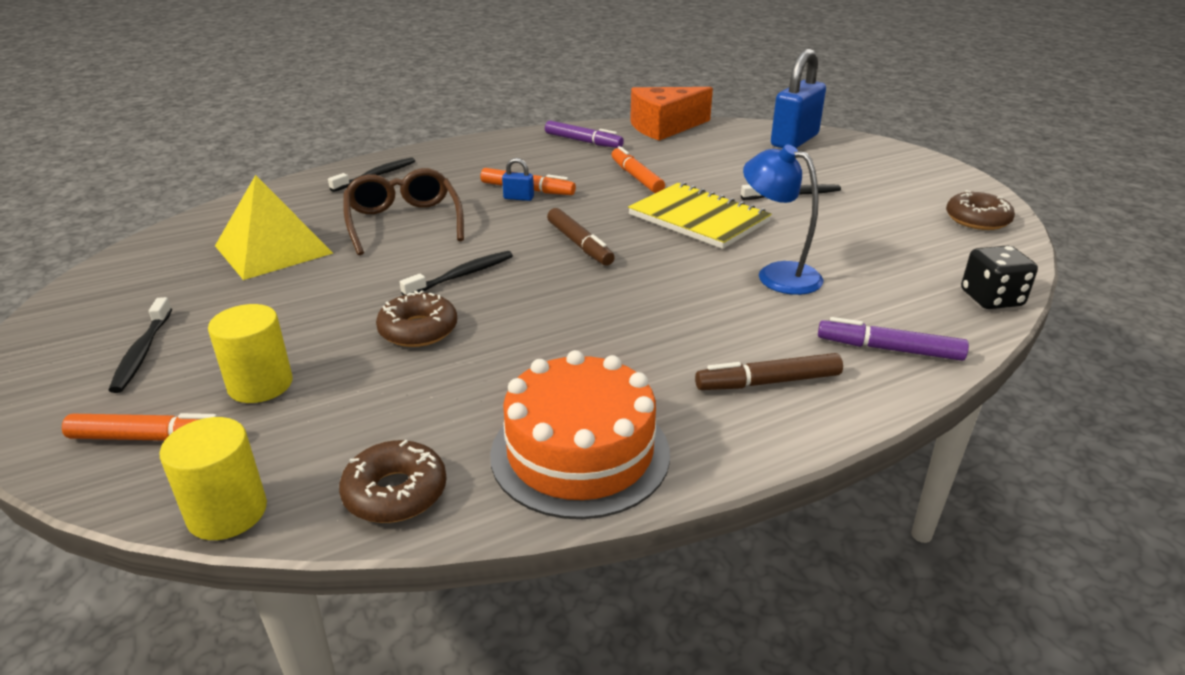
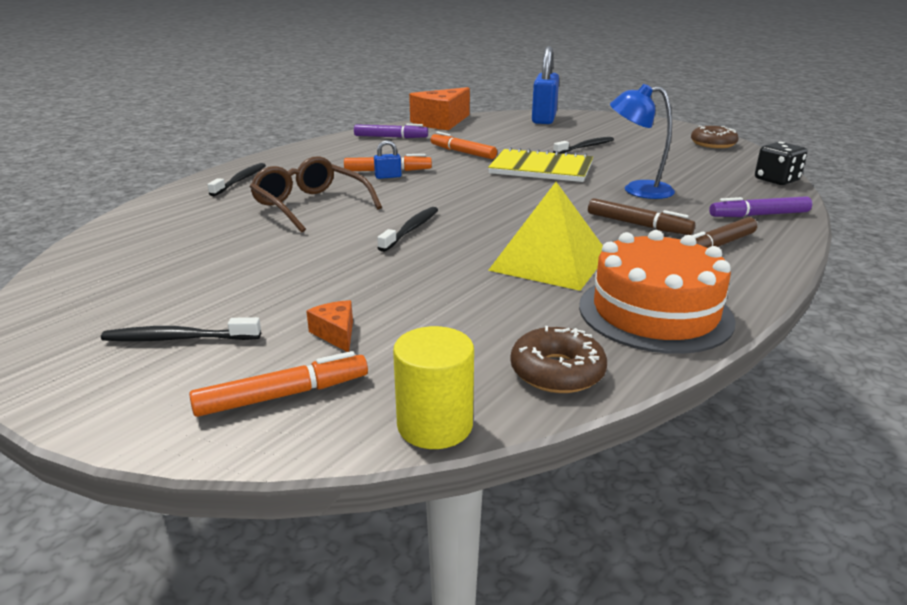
camera: 25 degrees left, 5 degrees down
(142, 352) = (179, 338): black toothbrush -> black toothbrush turned 120 degrees clockwise
(260, 385) = (336, 334): yellow cylinder -> orange cheese
(273, 249) = (211, 242): yellow pyramid -> yellow pyramid (550, 261)
(418, 330) = (425, 269): brown donut -> none
(579, 244) = (477, 196): brown marker -> brown marker (638, 225)

